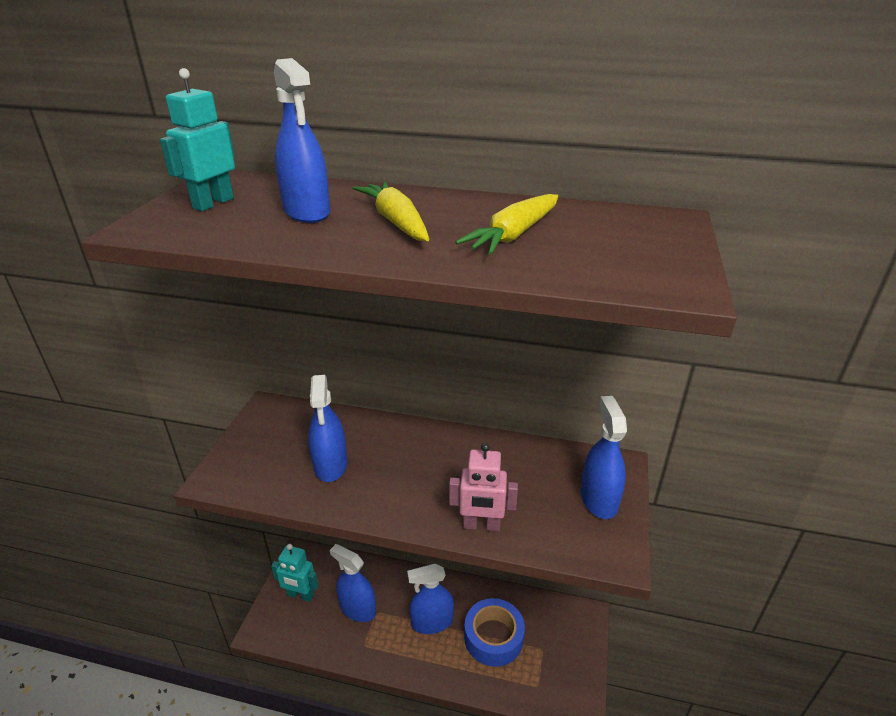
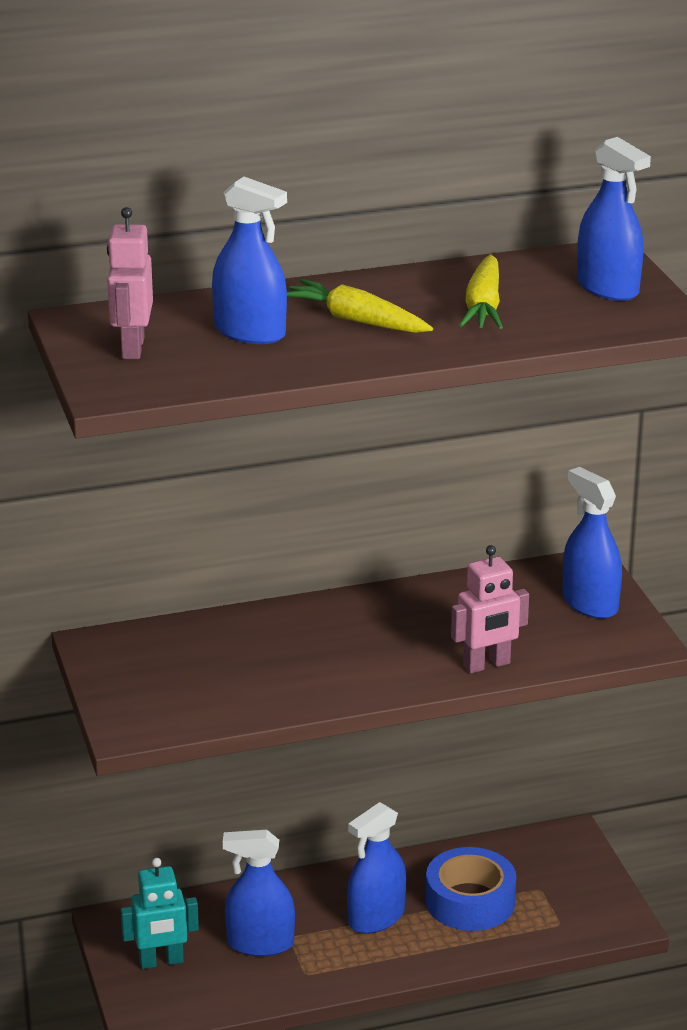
camera: 30 degrees left, 5 degrees down
(213, 203) = (132, 348): turquoise robot -> pink robot
(330, 465) = (255, 671): blue spray bottle -> blue spray bottle (608, 288)

